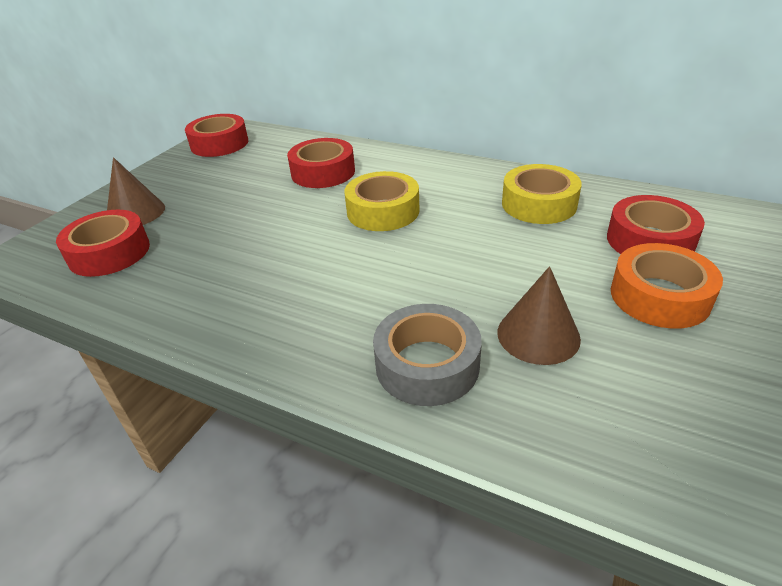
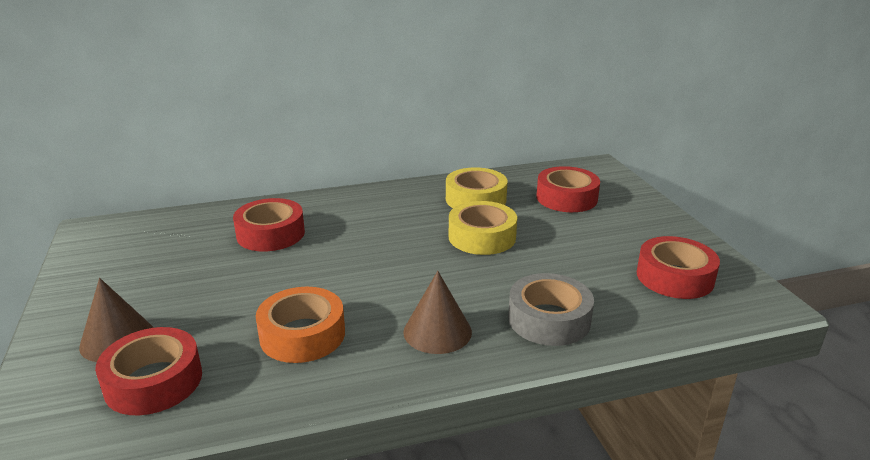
camera: 45 degrees left, 10 degrees down
(219, 144) = (106, 247): red tape -> red tape (674, 277)
(383, 211) = (373, 243): yellow tape -> yellow tape (482, 237)
(538, 335) = (582, 273): brown cone -> brown cone (437, 331)
(659, 296) = (610, 226): orange tape -> orange tape (302, 335)

